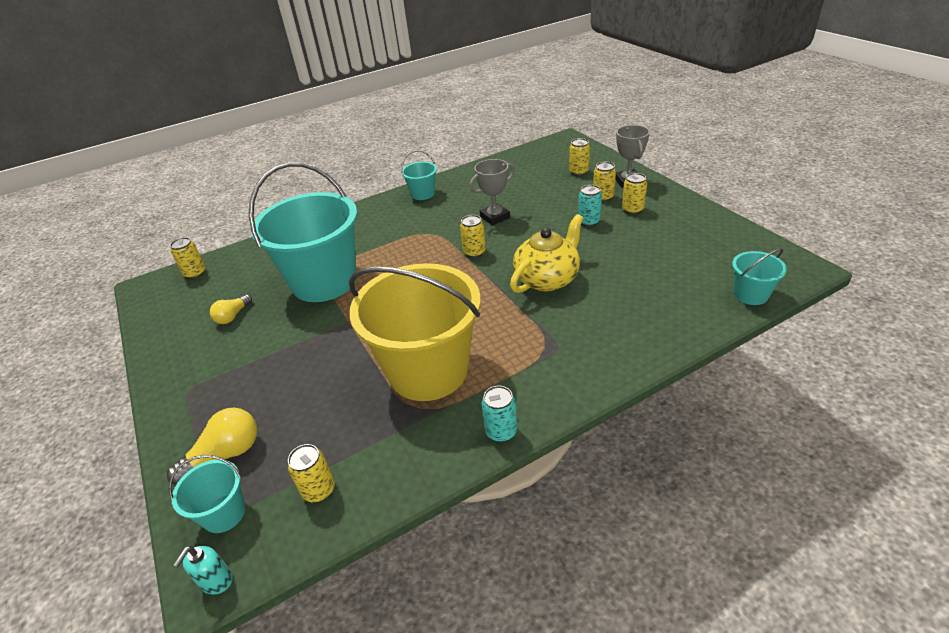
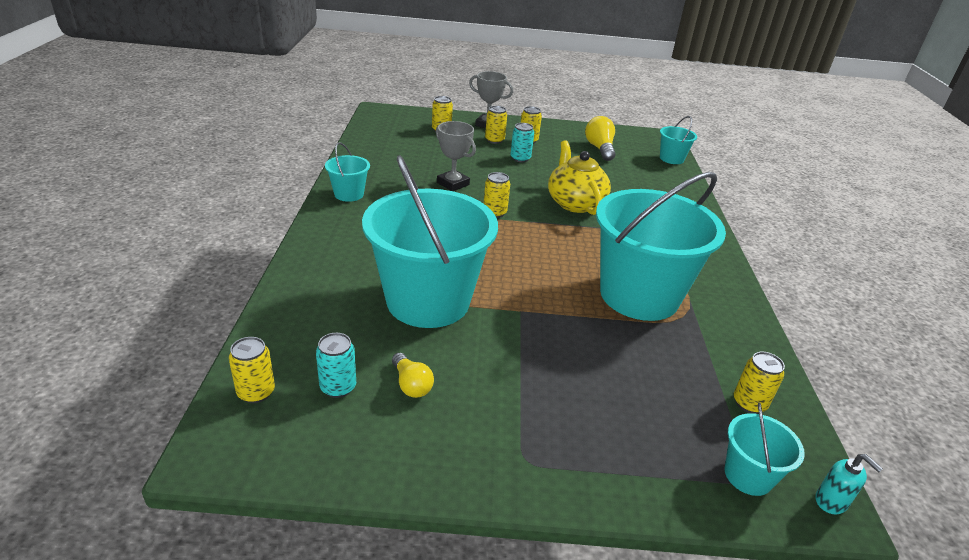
camera: 65 degrees left, 5 degrees down
(225, 455) = (664, 454): yellow light bulb -> yellow light bulb (599, 148)
(428, 370) = (639, 295): yellow bucket -> turquoise bucket
(495, 217) = (453, 184): grey trophy -> grey trophy turned 45 degrees counterclockwise
(501, 431) = (736, 292): turquoise can -> turquoise can (338, 387)

